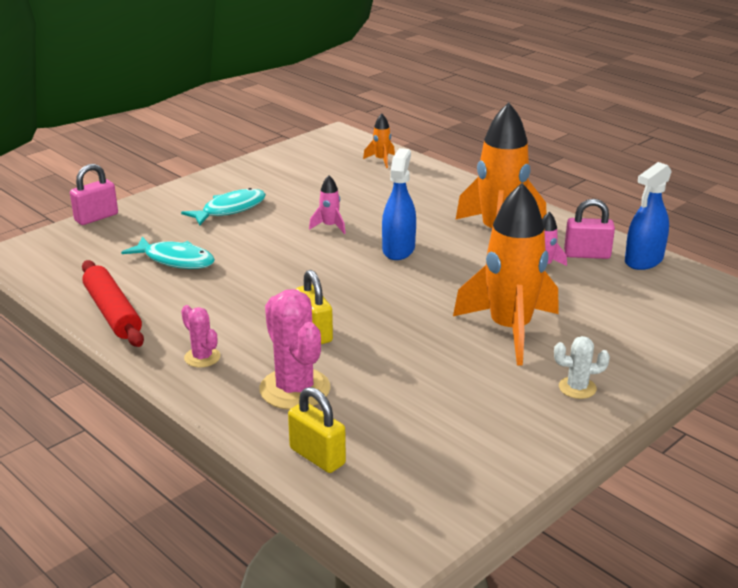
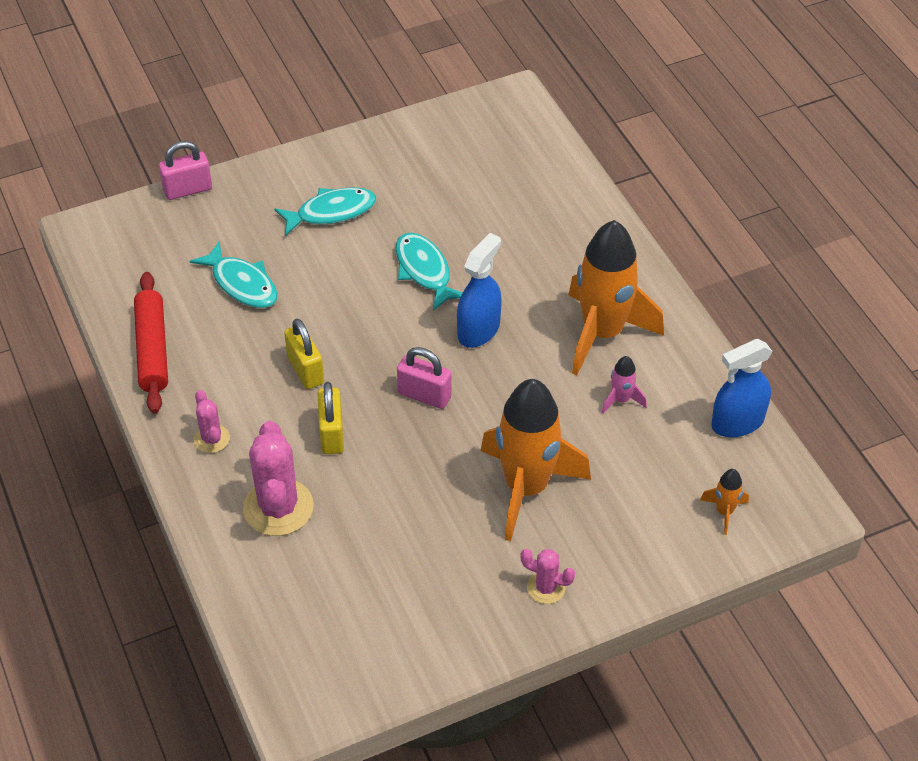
camera: 20 degrees right, 20 degrees up
(317, 456) = (260, 598): yellow padlock -> yellow padlock (305, 370)
(330, 226) = (424, 271): pink rocket -> turquoise fish
(381, 160) = (541, 163): orange rocket -> orange rocket (724, 511)
(577, 388) = (546, 588): white cactus -> pink cactus
(587, 254) = (680, 395): pink padlock -> pink padlock (424, 395)

